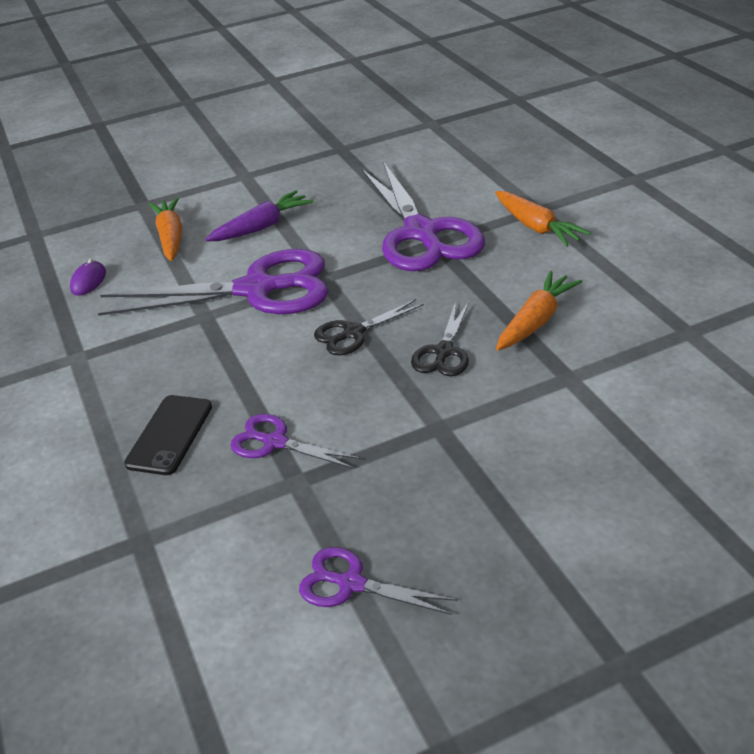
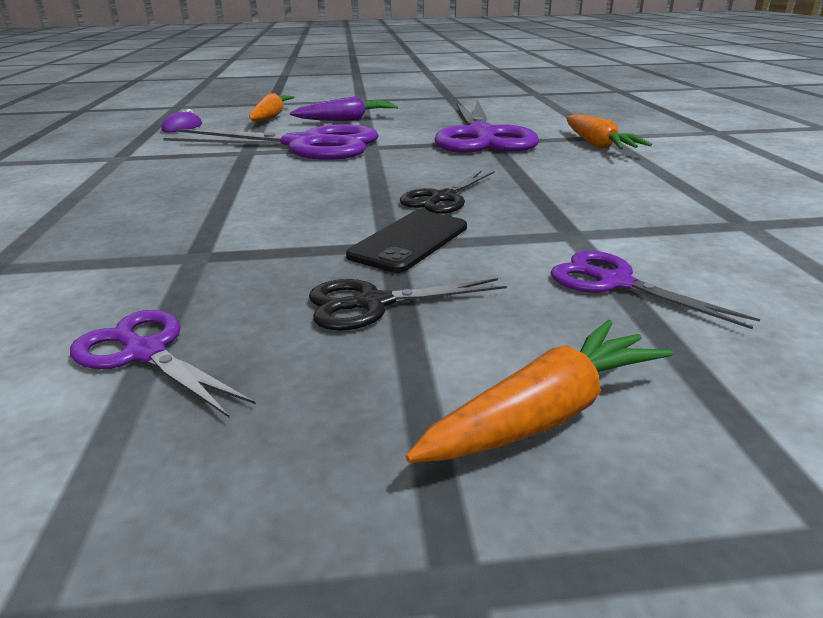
camera: 15 degrees right, 10 degrees down
(170, 435) = (123, 207): black phone -> black phone (409, 241)
(275, 442) = (210, 227): purple scissors -> purple scissors (615, 282)
(353, 333) = (363, 176): black scissors -> black scissors (373, 304)
(536, 321) = (559, 193): orange carrot -> orange carrot (545, 413)

